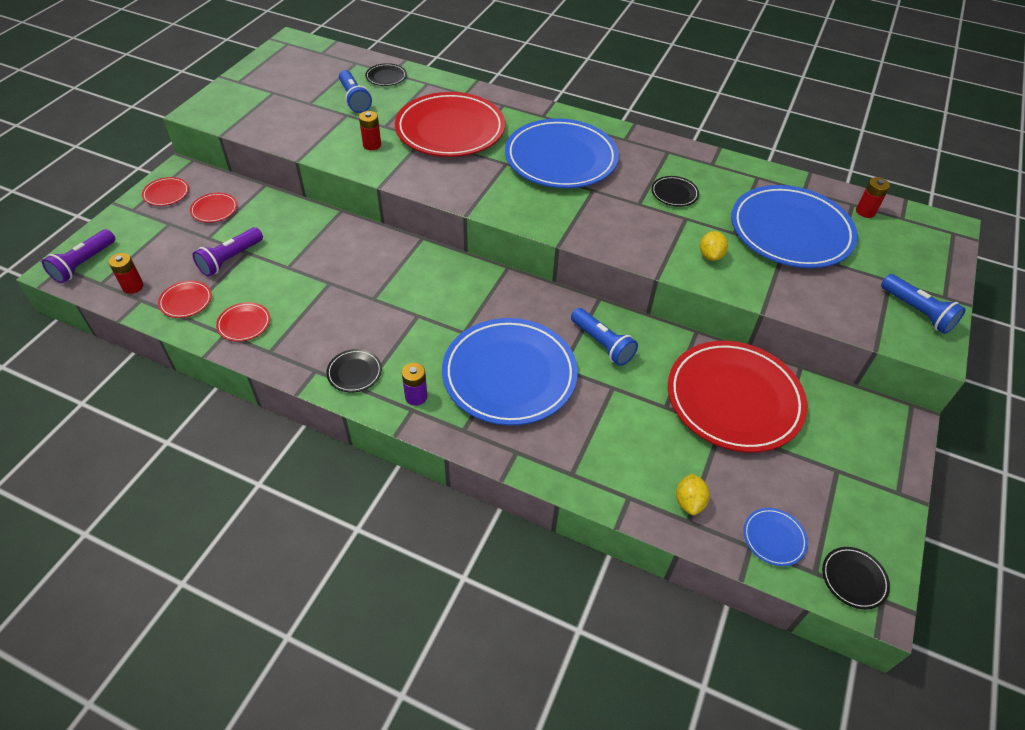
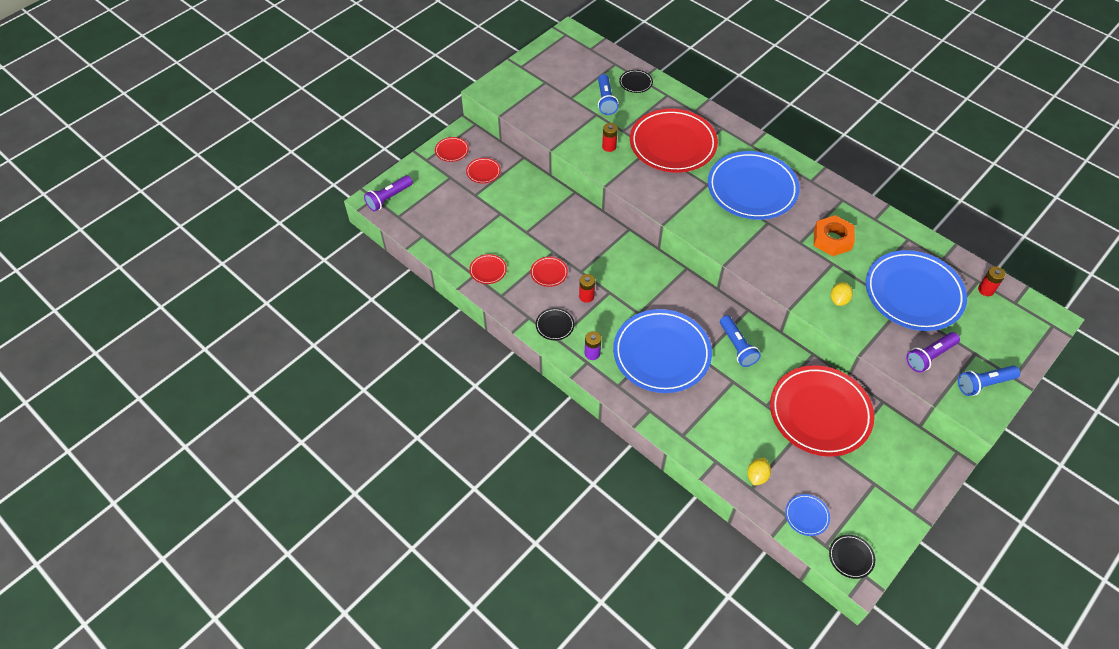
camera: 20 degrees right, 5 degrees up
(133, 286) = (419, 224): red battery -> red battery (586, 296)
(186, 301) = (452, 243): red plate -> red plate (549, 273)
(230, 259) = (487, 216): purple flashlight -> purple flashlight (929, 356)
(674, 193) = (832, 239): black plate -> orange nut
(917, 312) = (983, 384): blue flashlight -> blue flashlight turned 90 degrees clockwise

